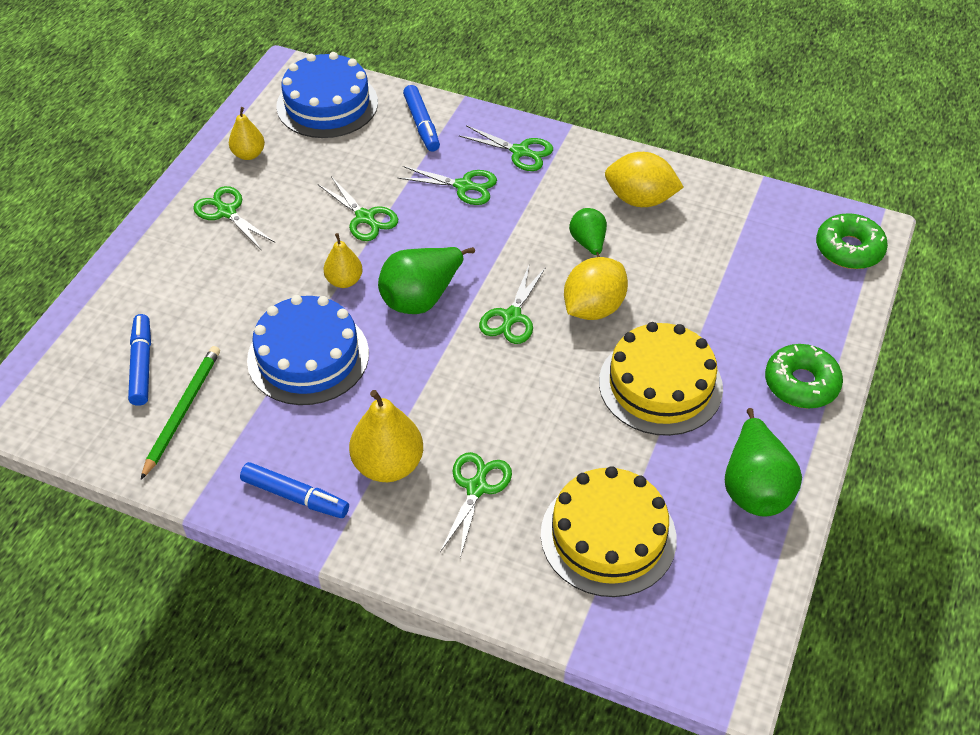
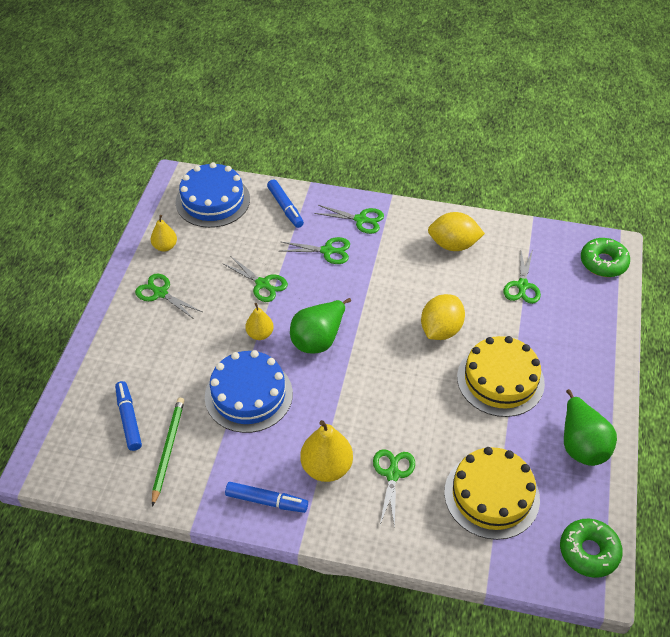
camera: 10 degrees left, 0 degrees up
(511, 317) = (385, 345): green scissors -> green scissors (522, 286)
(588, 244) = (425, 283): green pear -> none
(801, 383) = (594, 365): green donut -> green donut (589, 551)

